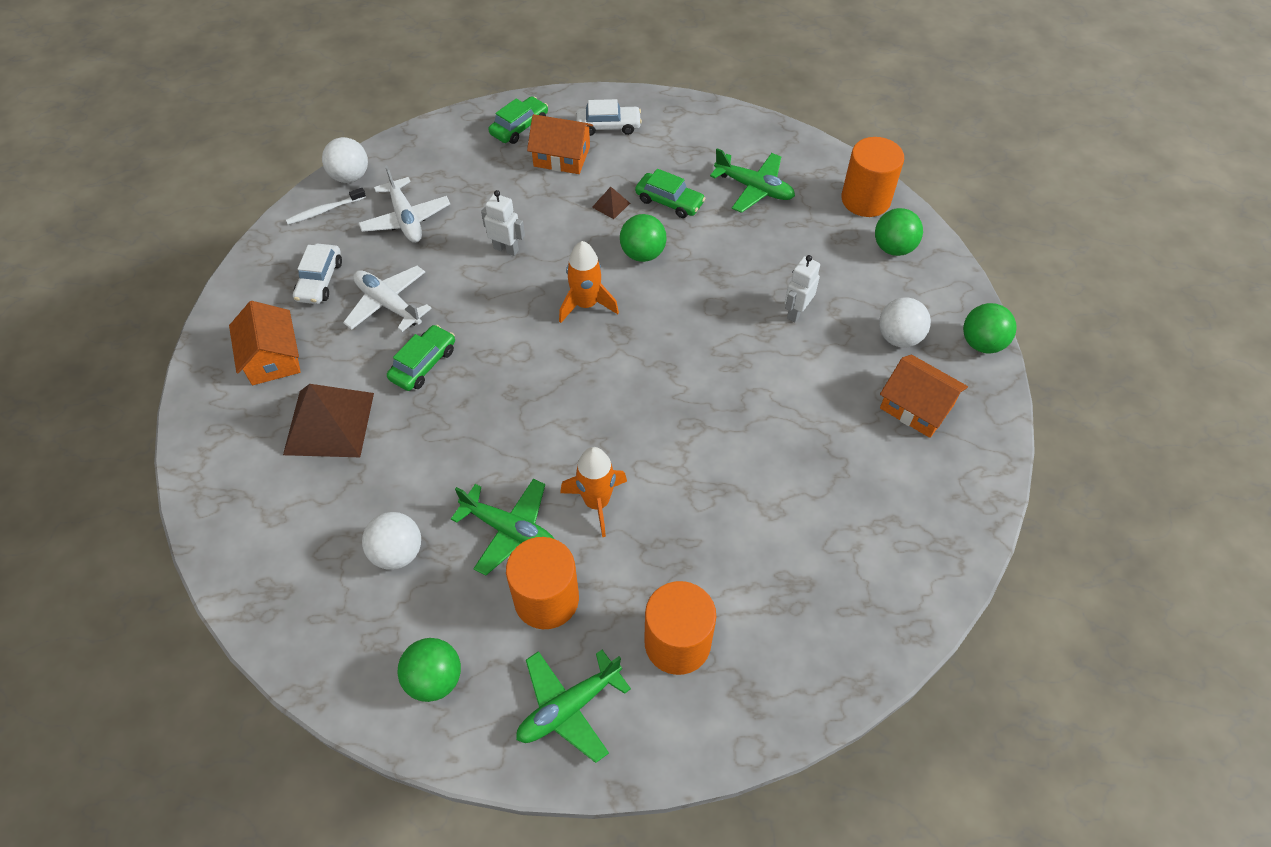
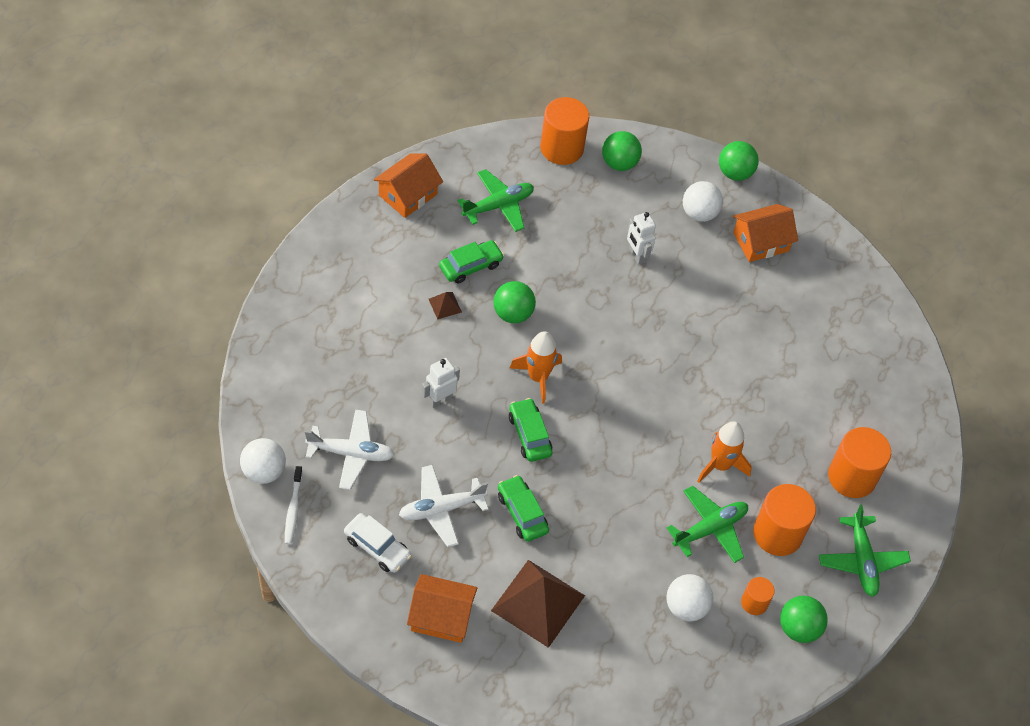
camera: 65 degrees left, 0 degrees up
(441, 617) = (754, 603): none -> orange cylinder
(519, 127) = (301, 319): green car -> green car (529, 435)
(562, 156) = (362, 308): orange house -> orange house (407, 195)
(608, 126) = (352, 257): white car -> none

